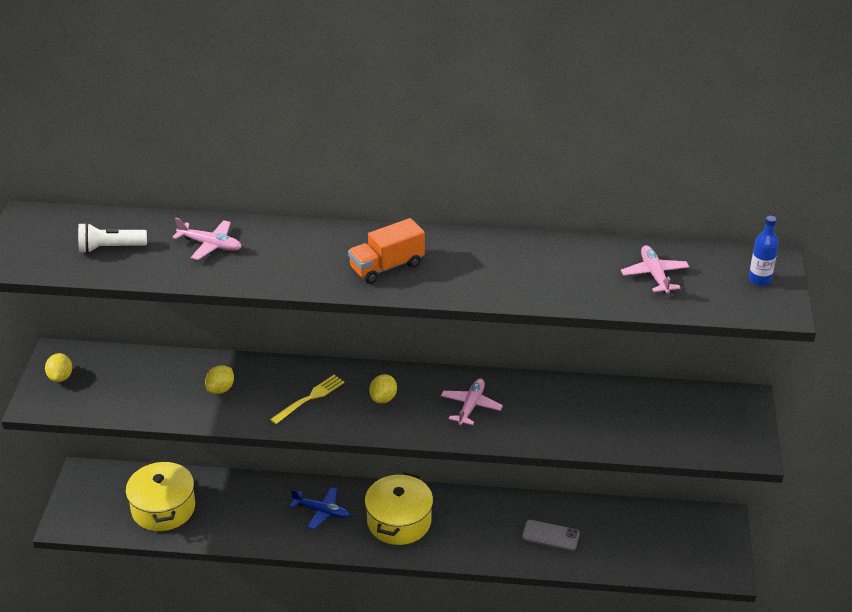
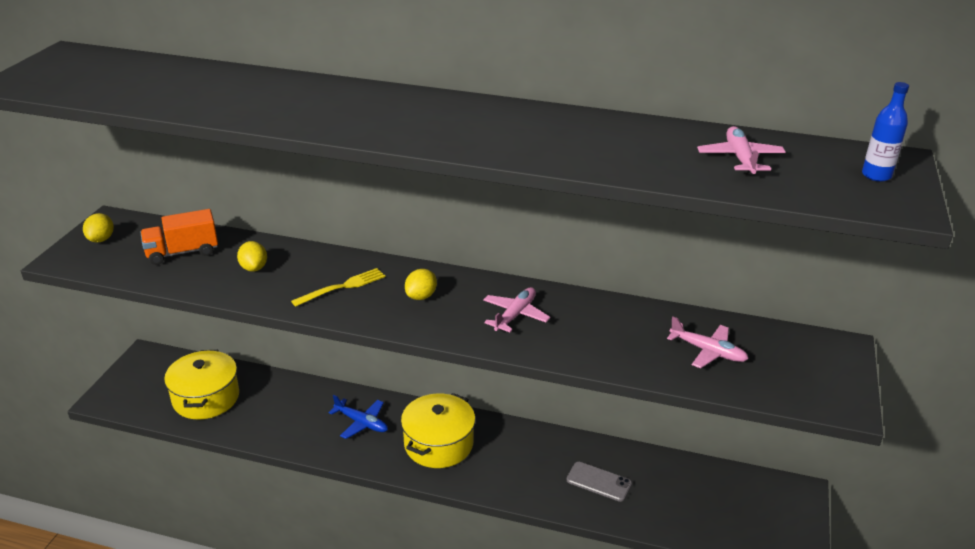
camera: 10 degrees right, 5 degrees down
(110, 248) = (129, 81): white flashlight -> none
(210, 245) = (235, 88): pink plane -> pink plane (708, 351)
(221, 389) = (254, 268): yellow lemon -> yellow lemon turned 60 degrees counterclockwise
(387, 267) = (419, 122): orange truck -> orange truck (182, 252)

